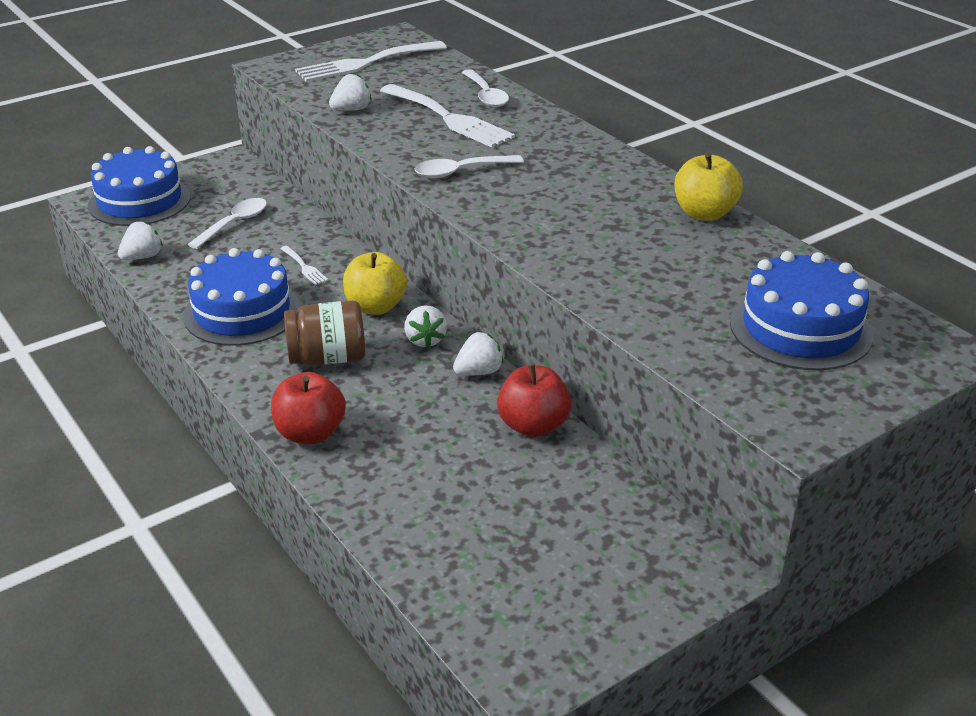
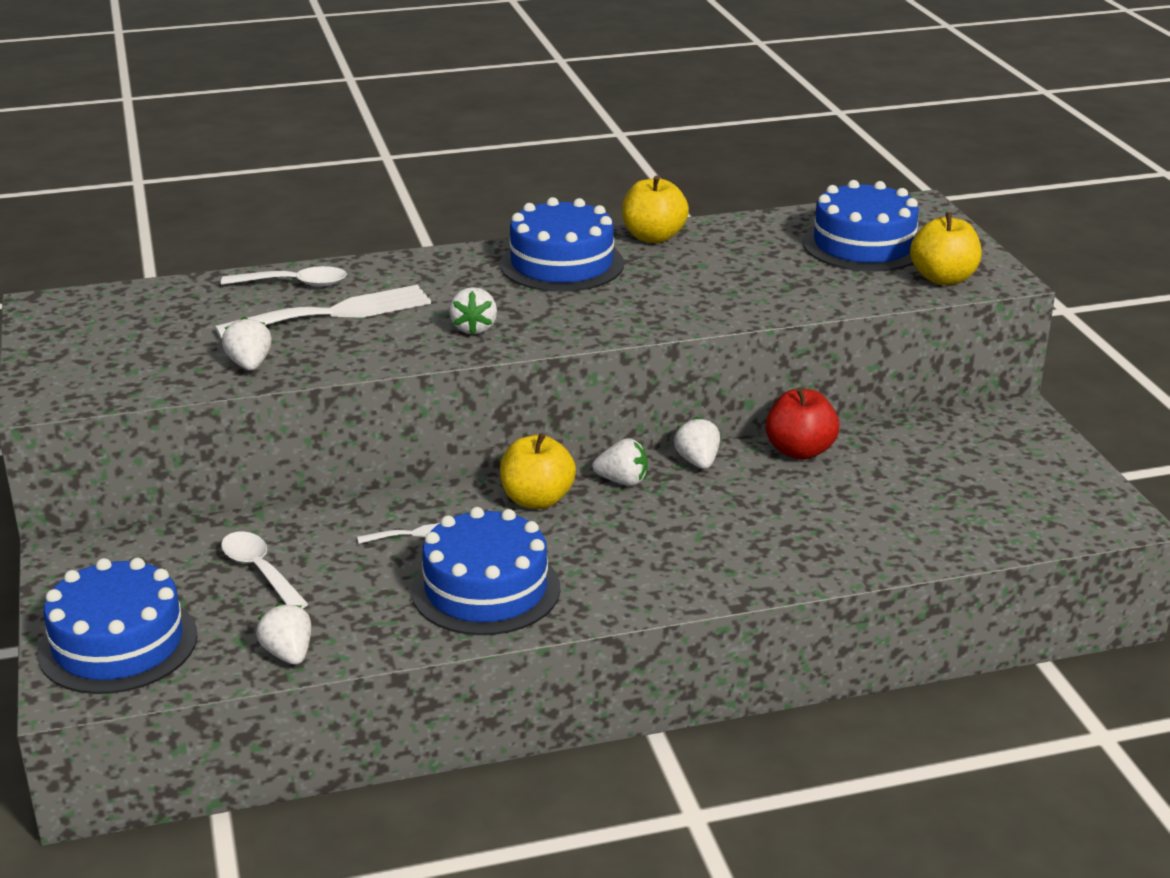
camera: 70 degrees left, 5 degrees down
(310, 433) = (753, 574): red apple -> none
(327, 358) = (621, 545): brown jar -> none
(365, 63) = (115, 337): white fork -> none
(460, 171) = (474, 328): white spoon -> white strawberry
(608, 183) = (562, 264): none -> blue cake
(761, 390) = (943, 278): none -> yellow apple

